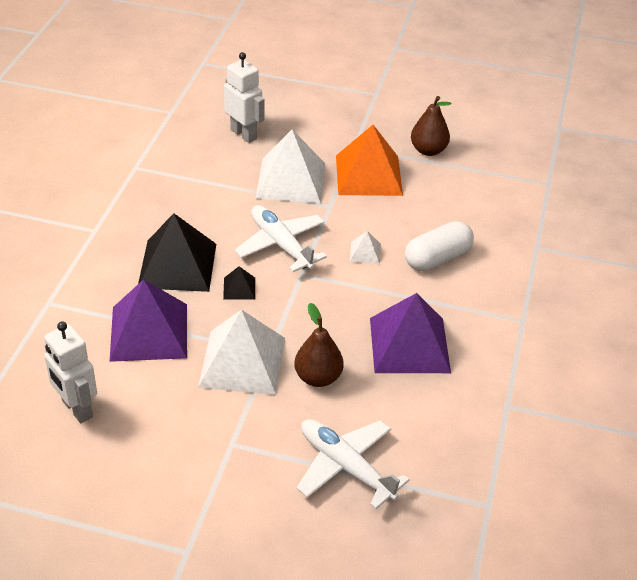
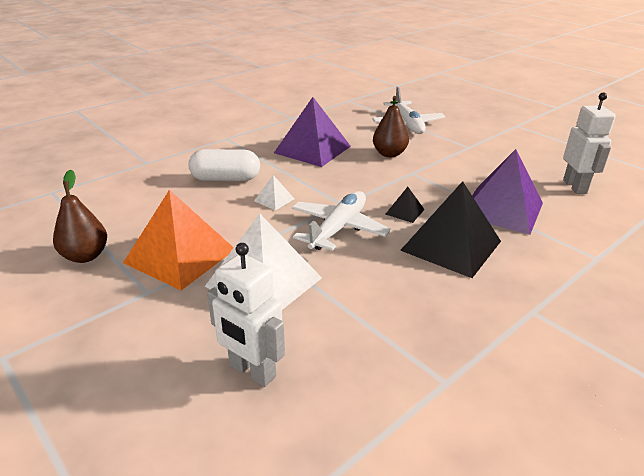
camera: 145 degrees left, 10 degrees down
(242, 362) = (436, 174): white pyramid -> none
(244, 134) = (252, 371): white robot -> white robot turned 45 degrees counterclockwise
(281, 244) = (338, 228): white plane -> white plane turned 150 degrees counterclockwise

